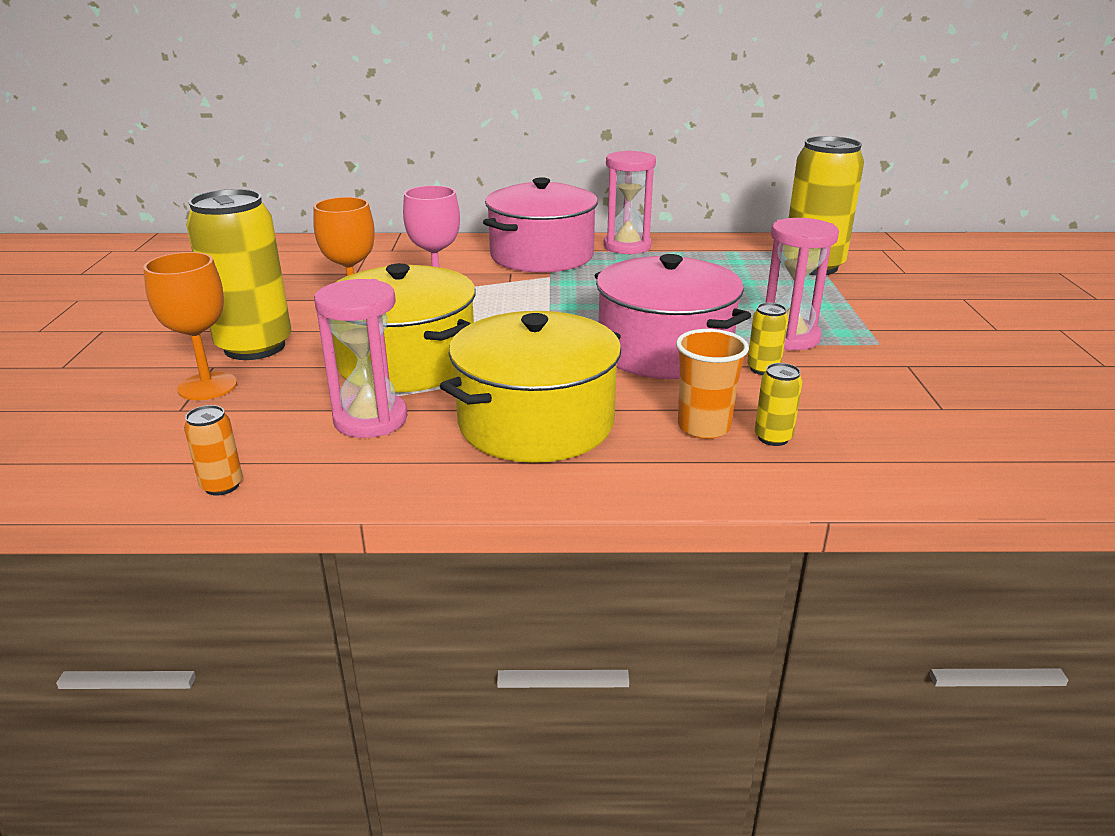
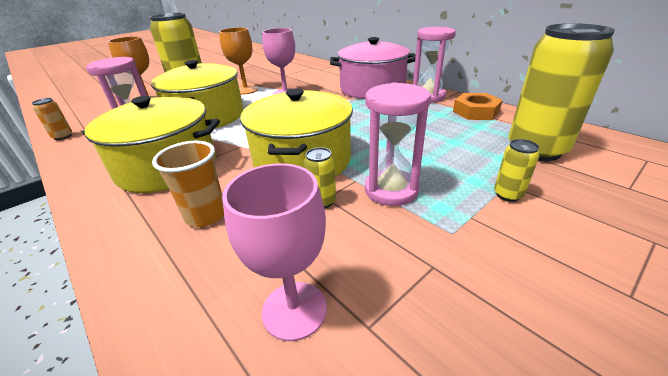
camera: 50 degrees right, 5 degrees up
(664, 350) = (302, 160): pink pot -> yellow pot
(705, 249) = (475, 112): none -> orange nut
(773, 438) = (212, 249): yellow can -> yellow can (508, 195)
(897, 426) = (294, 310): none -> pink goblet

